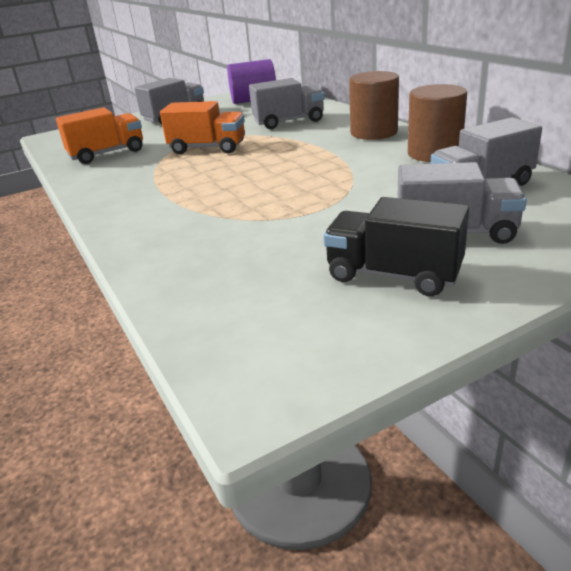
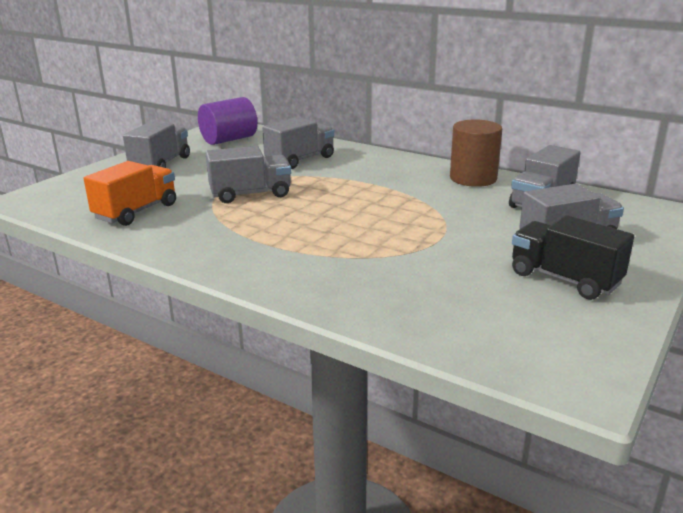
camera: 30 degrees left, 5 degrees down
(208, 148) = (250, 194): orange truck -> grey truck
(374, 132) = (397, 164): brown cylinder -> none
(393, 275) = (564, 279): black truck -> black truck turned 45 degrees clockwise

